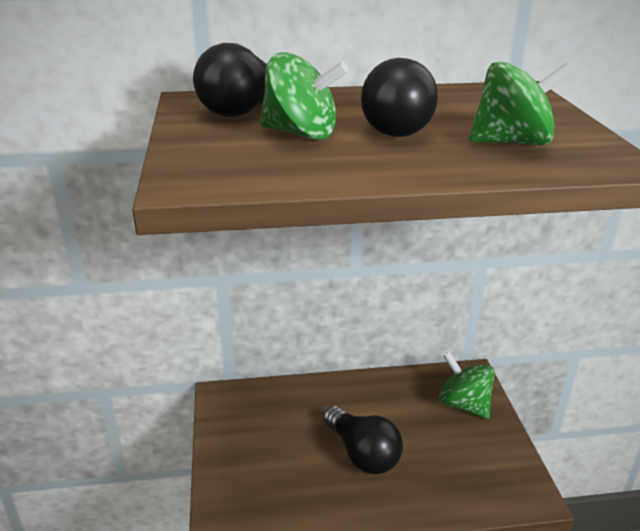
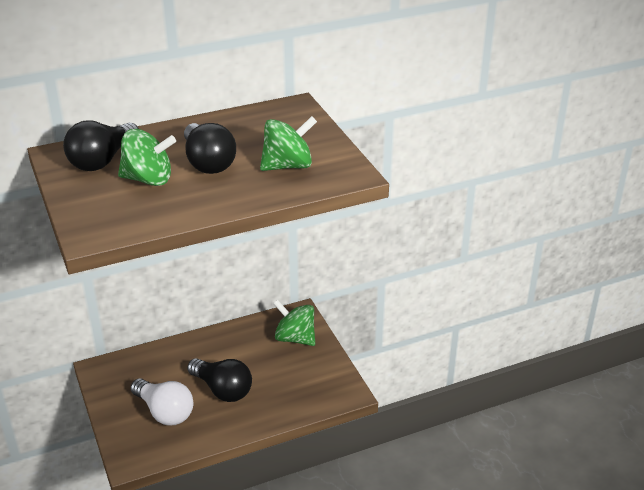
camera: 15 degrees left, 5 degrees up
(284, 468) = (165, 412): none -> white light bulb

